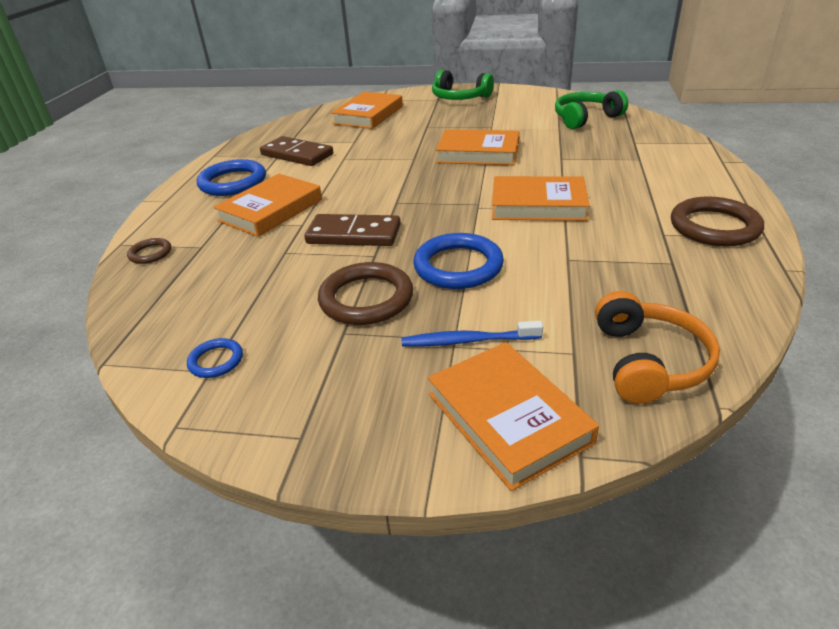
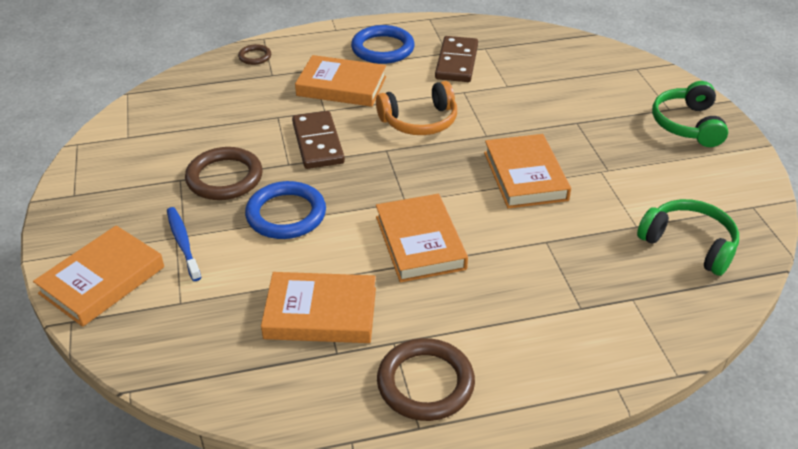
camera: 65 degrees right, 5 degrees up
(216, 361) = (138, 135): blue ring -> none
(368, 115) = (583, 74): orange book -> orange book (320, 313)
(648, 361) = (177, 347): orange headphones -> orange headphones (419, 121)

